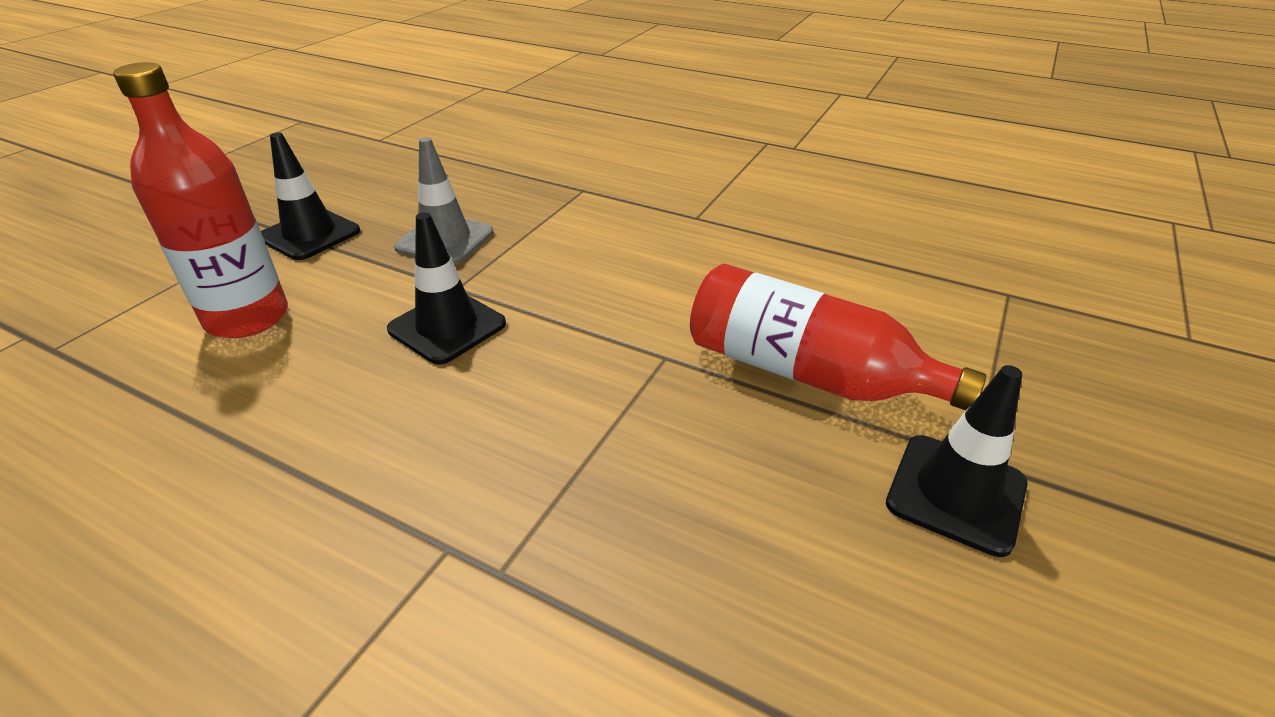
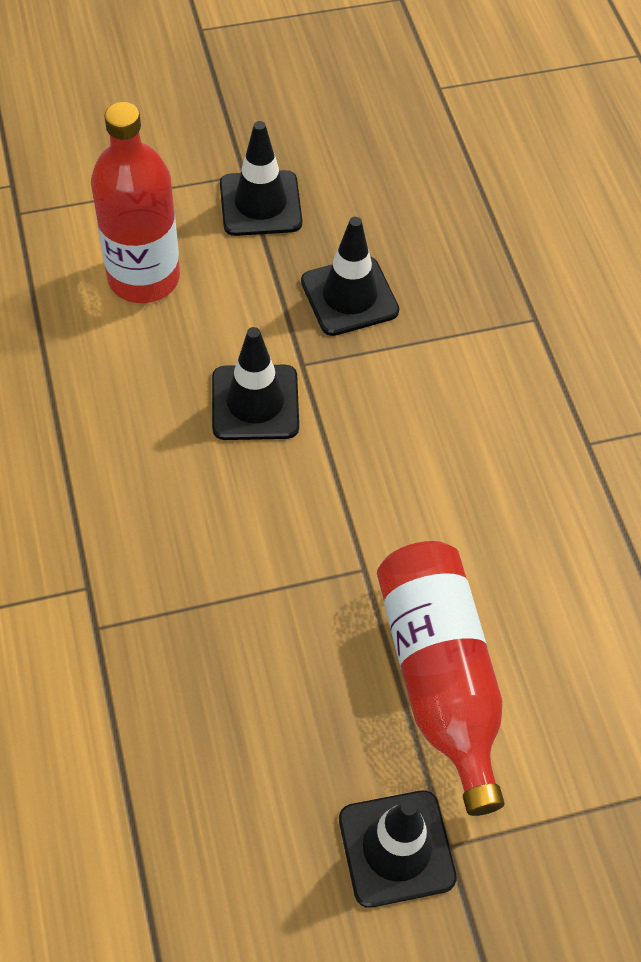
camera: 45 degrees right, 20 degrees up
(445, 240) = (349, 296): grey traffic cone -> black traffic cone

